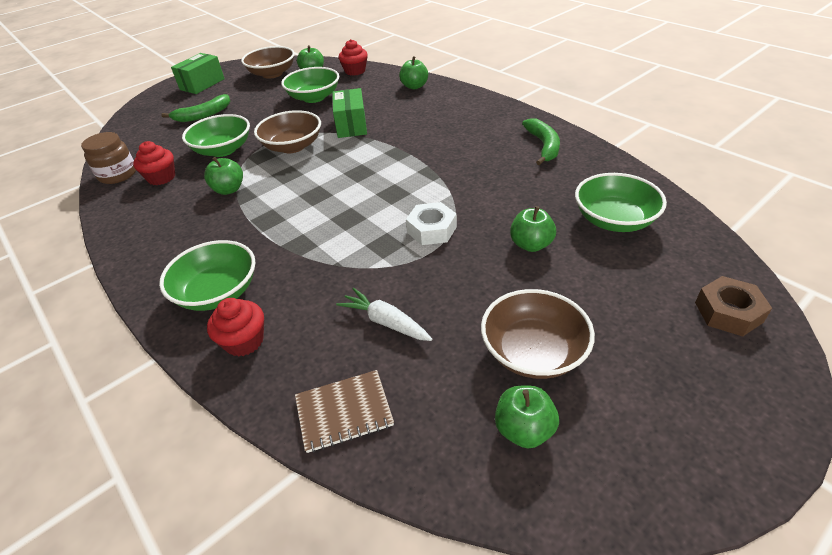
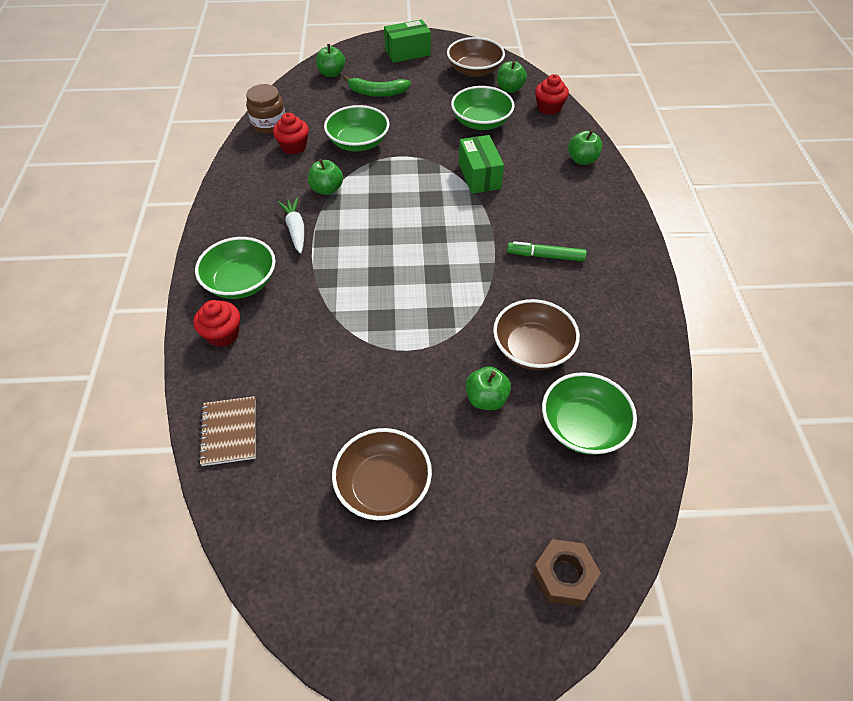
camera: 35 degrees right, 10 degrees up
(292, 146) = (411, 171): brown bowl -> brown bowl (532, 349)
(344, 412) = (229, 432): brown notebook -> brown notebook turned 60 degrees clockwise
(351, 125) = (479, 176): green box -> green box turned 45 degrees counterclockwise
(385, 322) = (316, 386): white carrot -> white carrot (295, 229)
(432, 229) = (428, 330): white nut -> none
(459, 144) = (545, 256): none -> green marker
(524, 429) = (315, 532): green apple -> green apple (331, 73)
(543, 146) = (619, 307): green banana -> none

